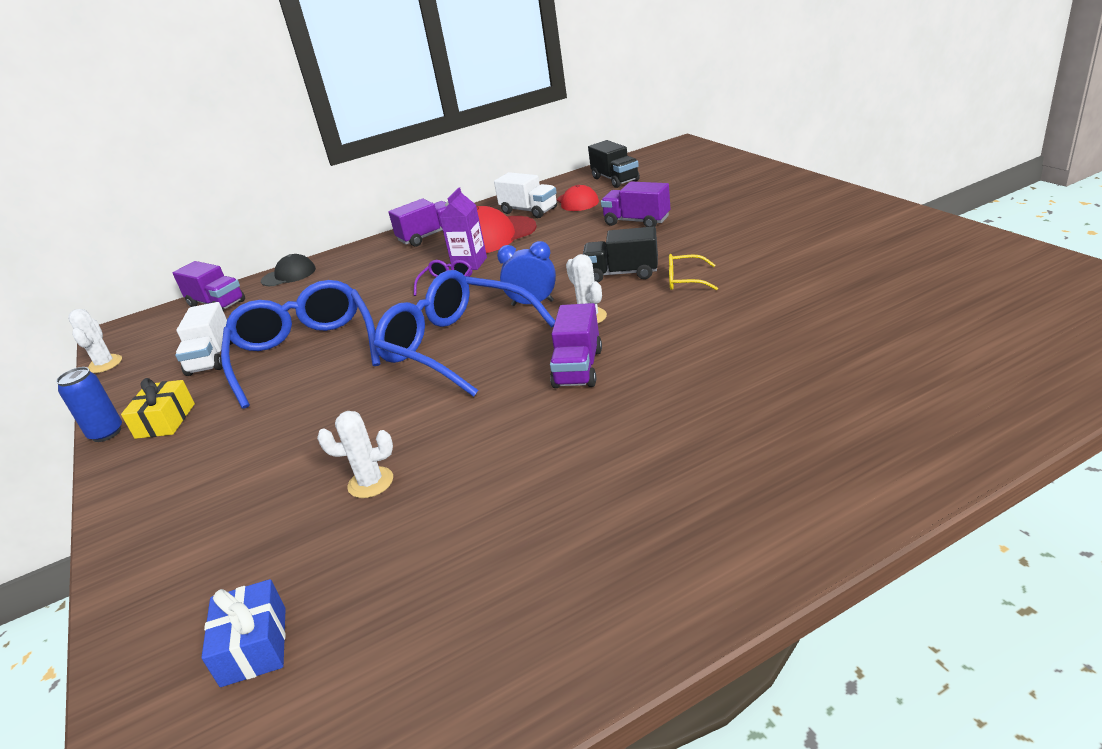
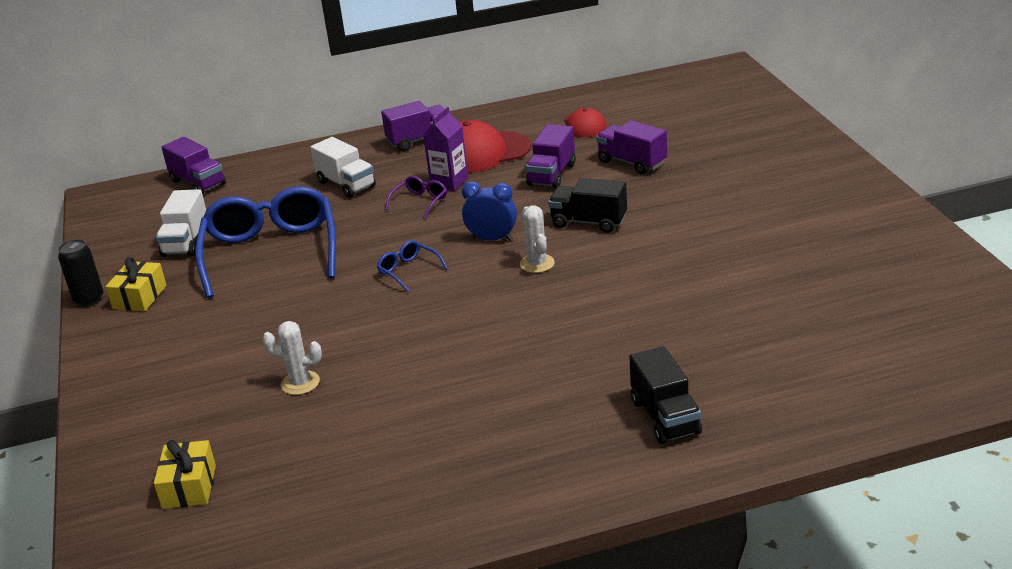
camera: 10 degrees right, 0 degrees up
(105, 364) = (89, 230): white cactus -> none
(106, 433) = (89, 299): blue can -> black can
(254, 646) = (189, 487): blue gift -> yellow gift
(289, 275) = (272, 162): black cap -> none
(457, 345) = (409, 271): blue glasses -> blue glasses, size x0.41
(529, 211) = (531, 127): white truck -> white truck (346, 184)
(578, 368) = (505, 313): purple truck -> purple truck (552, 175)
(615, 179) = (636, 103): black truck -> black truck (665, 417)
(686, 280) = (644, 241): yellow glasses -> none

